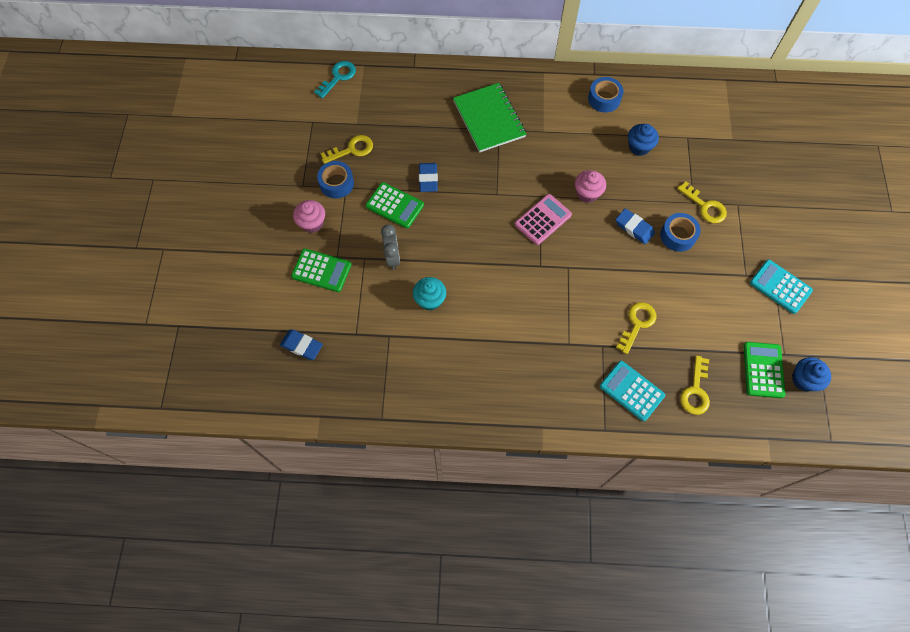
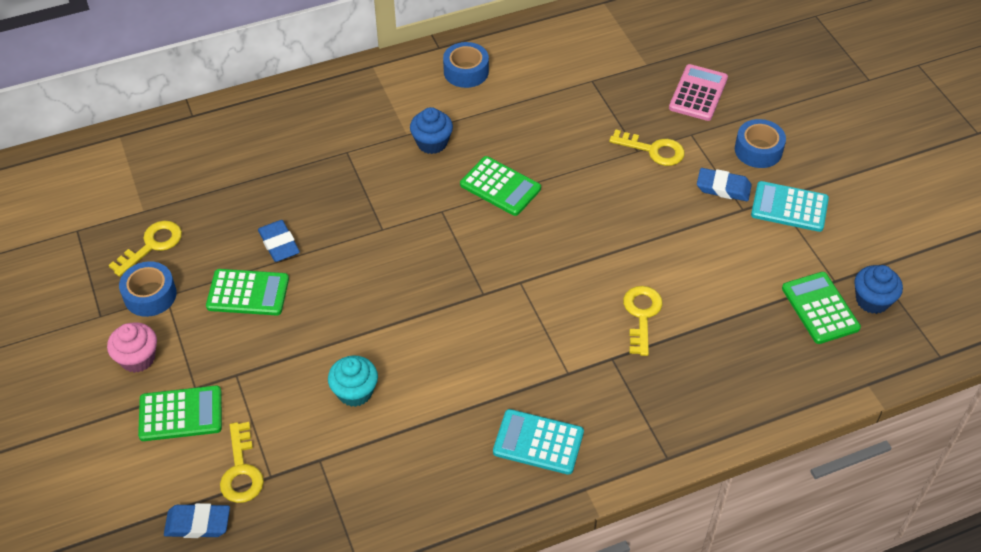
camera: 25 degrees left, 15 degrees down
(338, 77) = (89, 163): turquoise key -> none
(392, 257) = (276, 359): grey clock -> none
(489, 119) = (327, 144): green notebook -> none
(543, 220) = (458, 238): pink calculator -> pink calculator (698, 93)
(587, 193) = (500, 187): pink cupcake -> green calculator
(631, 391) = (676, 397): turquoise calculator -> turquoise calculator (538, 442)
(634, 228) = (580, 205): blue eraser -> blue eraser (723, 188)
(639, 147) = (538, 111): blue cupcake -> blue cupcake (432, 143)
(678, 235) = (638, 195): blue tape -> blue tape (758, 150)
(695, 390) = (753, 364): yellow key -> yellow key (241, 470)

